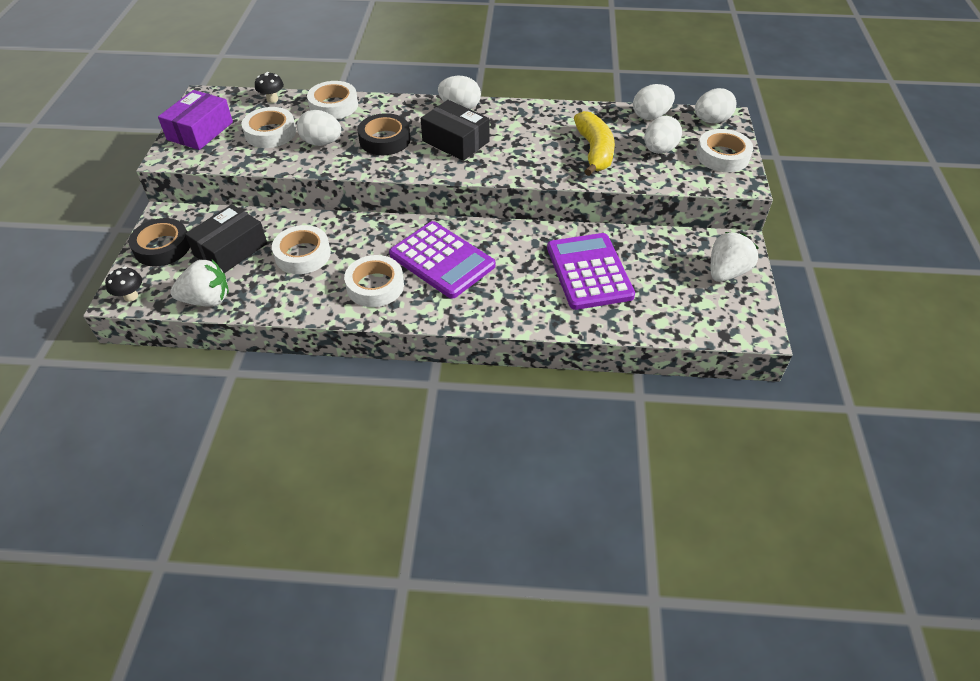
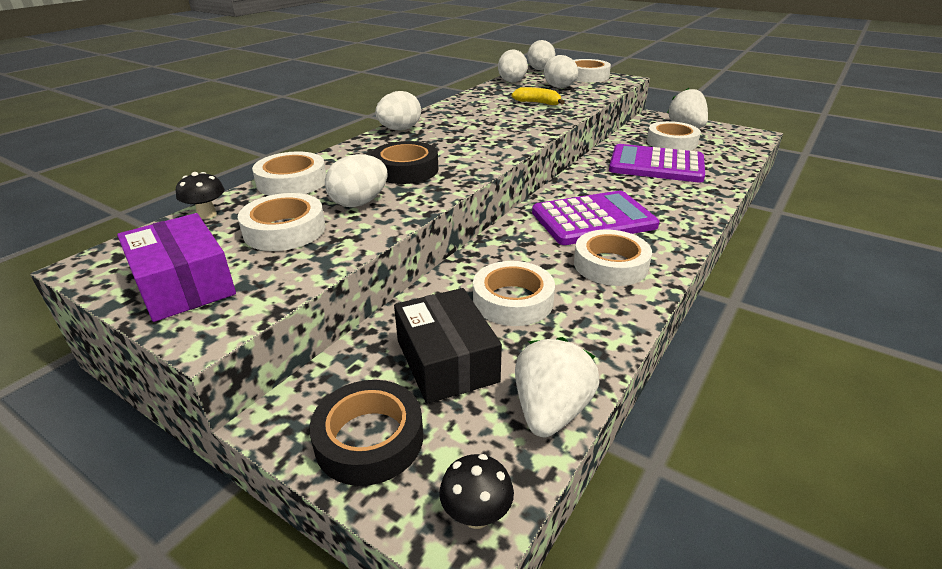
camera: 60 degrees left, 15 degrees down
(456, 141) = (455, 142): black box -> none
(594, 151) = (538, 103): yellow banana -> yellow banana, size x0.60
(664, 270) = (671, 142): none -> white tape

